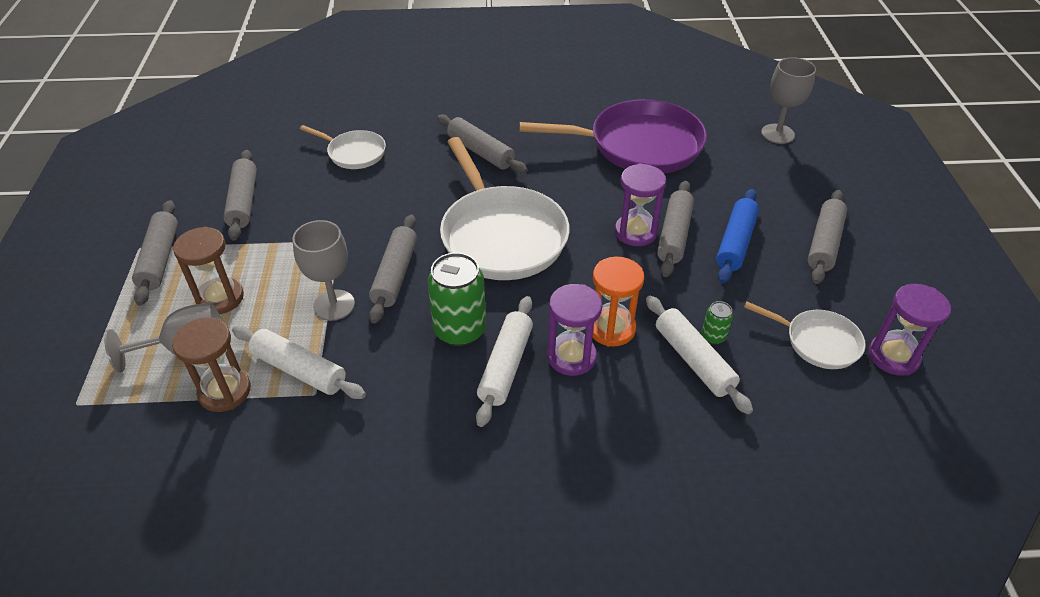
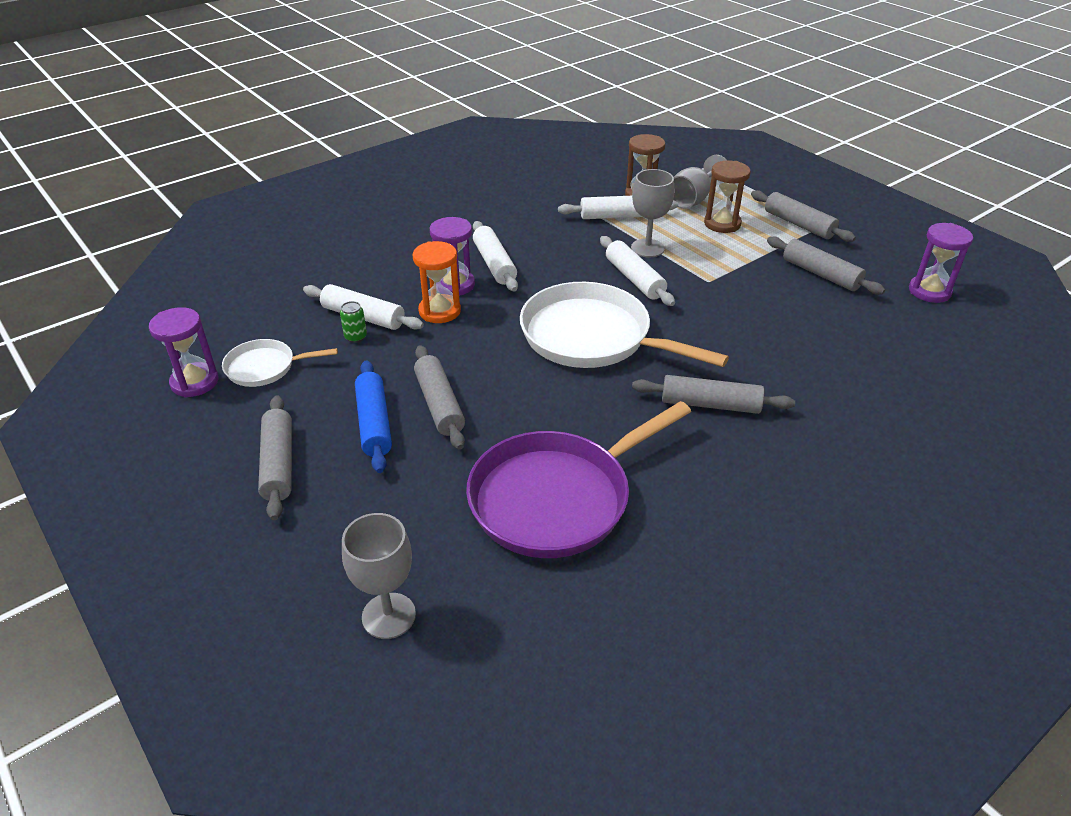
camera: 145 degrees right, 5 degrees down
(354, 153) = (816, 347): white pan -> none
(395, 275) = (634, 279): grey rolling pin -> white rolling pin
(460, 330) = (547, 269): green can -> none
(635, 232) = (478, 391): purple hourglass -> purple hourglass (929, 291)

